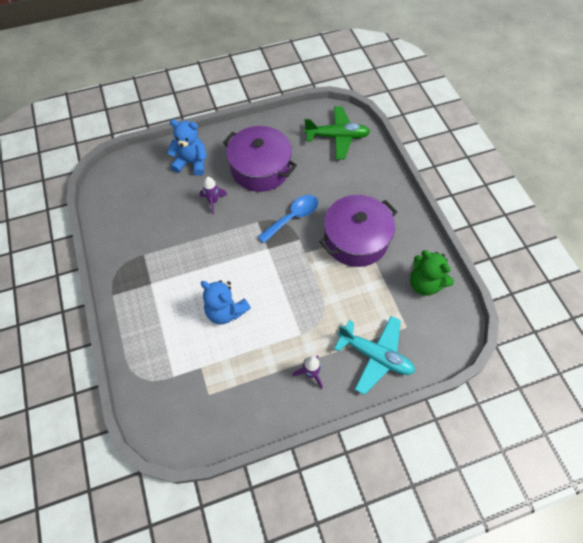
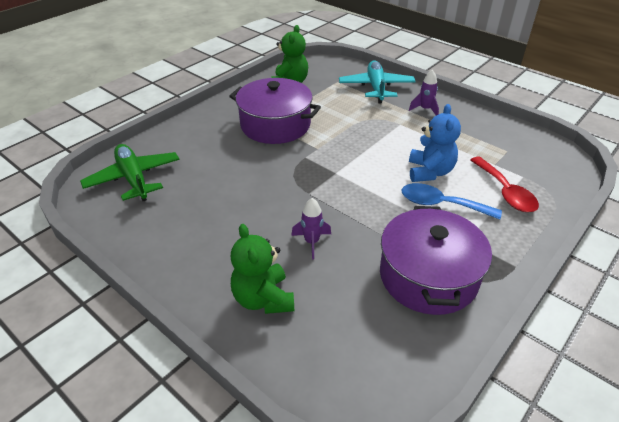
camera: 120 degrees left, 20 degrees down
(169, 347) = (505, 192): none -> red spoon
(191, 163) = (263, 299): blue teddy bear -> green teddy bear
(260, 169) = (227, 222): purple pot -> purple pot (428, 276)
(293, 217) = (281, 170): blue spoon -> blue spoon (441, 204)

